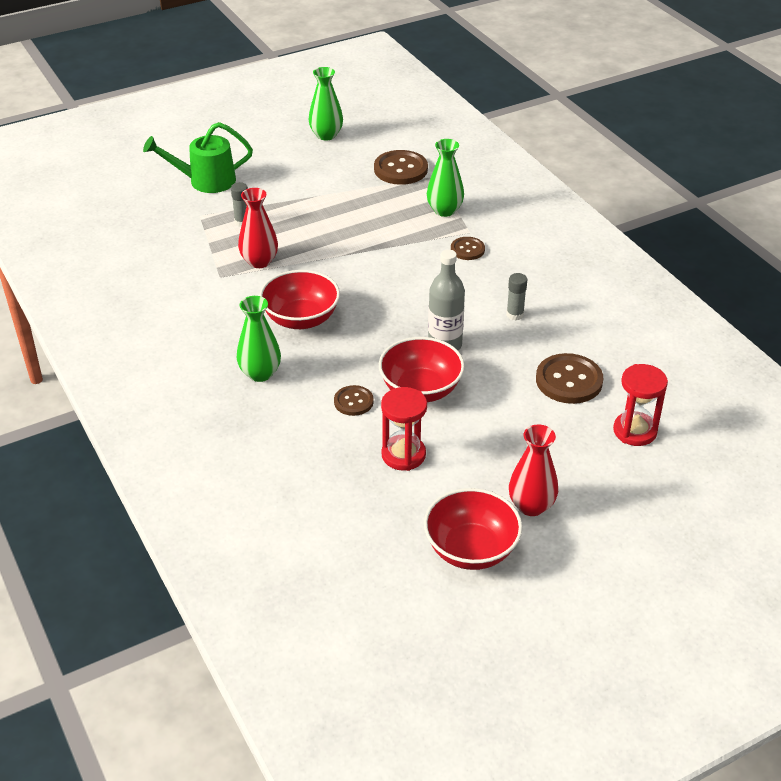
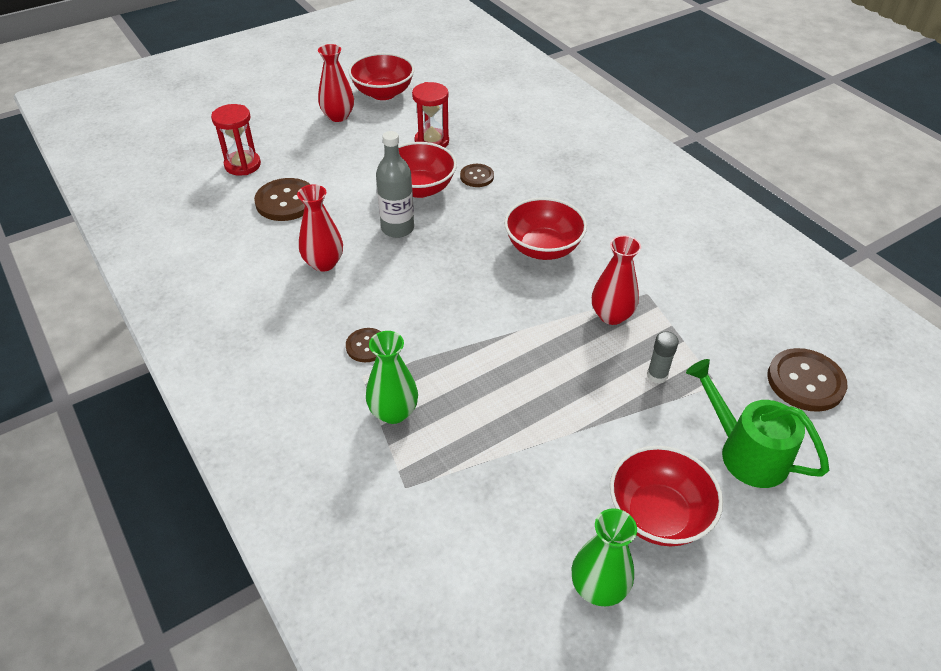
camera: 175 degrees right, 5 degrees up
(205, 181) = (745, 452): green watering can -> green watering can turned 120 degrees counterclockwise
(260, 373) = (564, 195): green vase -> none
(278, 158) = (657, 515): none -> red bowl
(400, 169) = (460, 499): brown button -> brown button (805, 381)
(515, 315) = (324, 263): grey glue stick -> red vase

